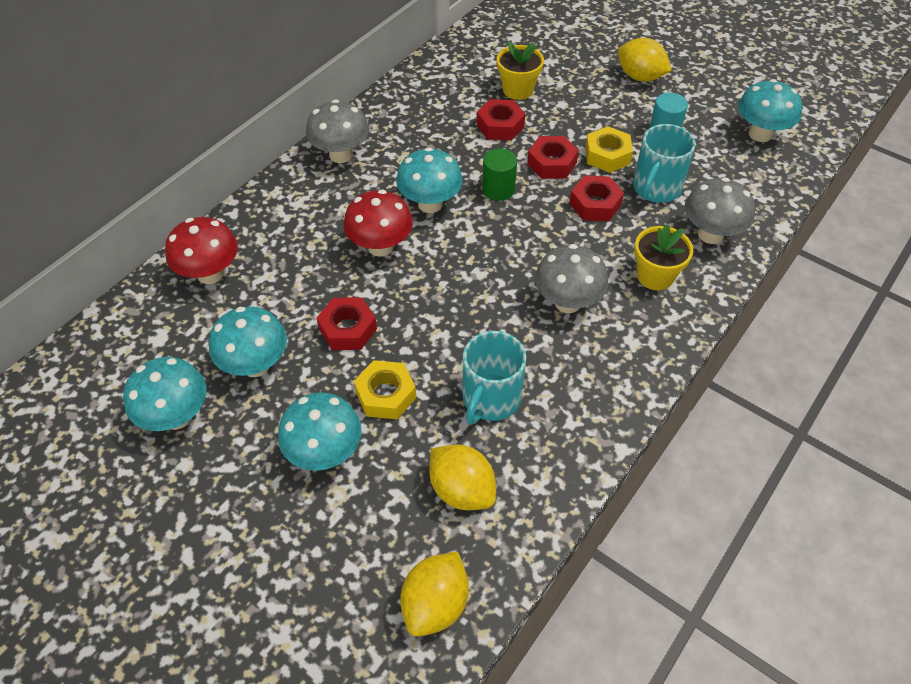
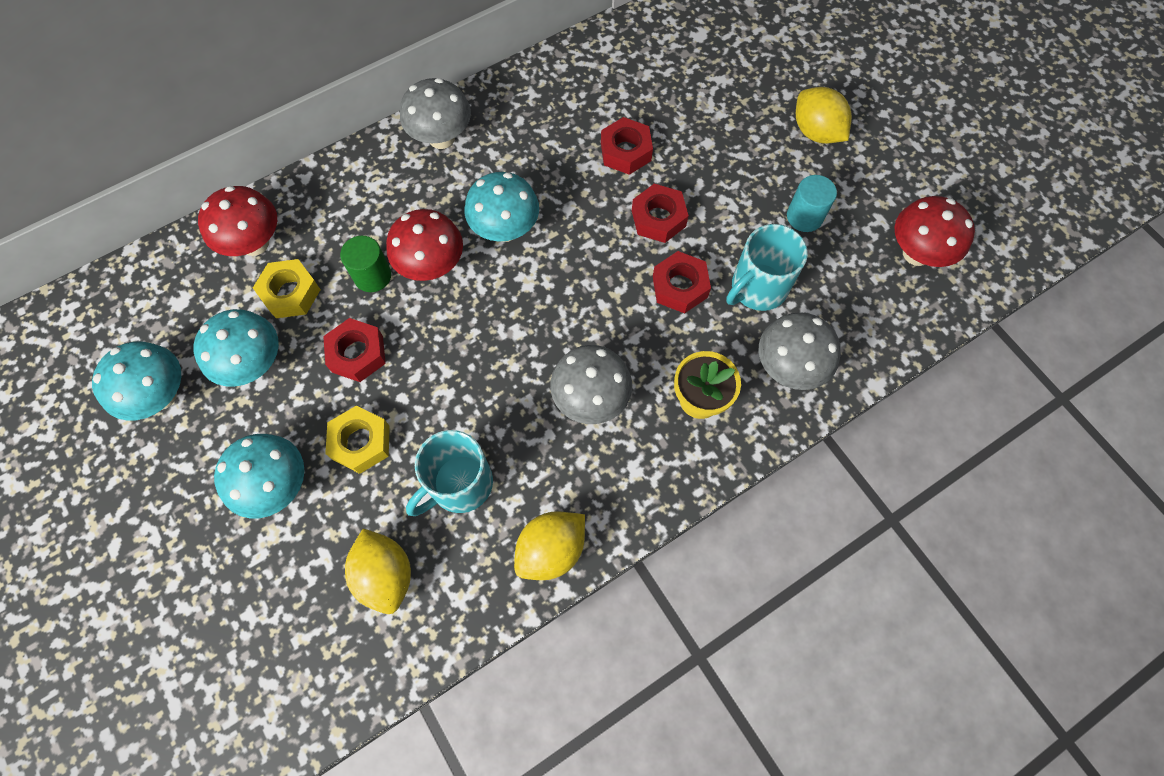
camera: 20 degrees right, 15 degrees up
(435, 604) = (307, 684): yellow lemon -> yellow lemon (551, 549)
(498, 189) = (585, 234): green cylinder -> green cylinder (372, 276)
(518, 90) = (668, 109): yellow flower pot -> none
(607, 155) = (725, 227): yellow nut -> yellow nut (290, 293)
(760, 134) = (916, 253): turquoise mushroom -> red mushroom

